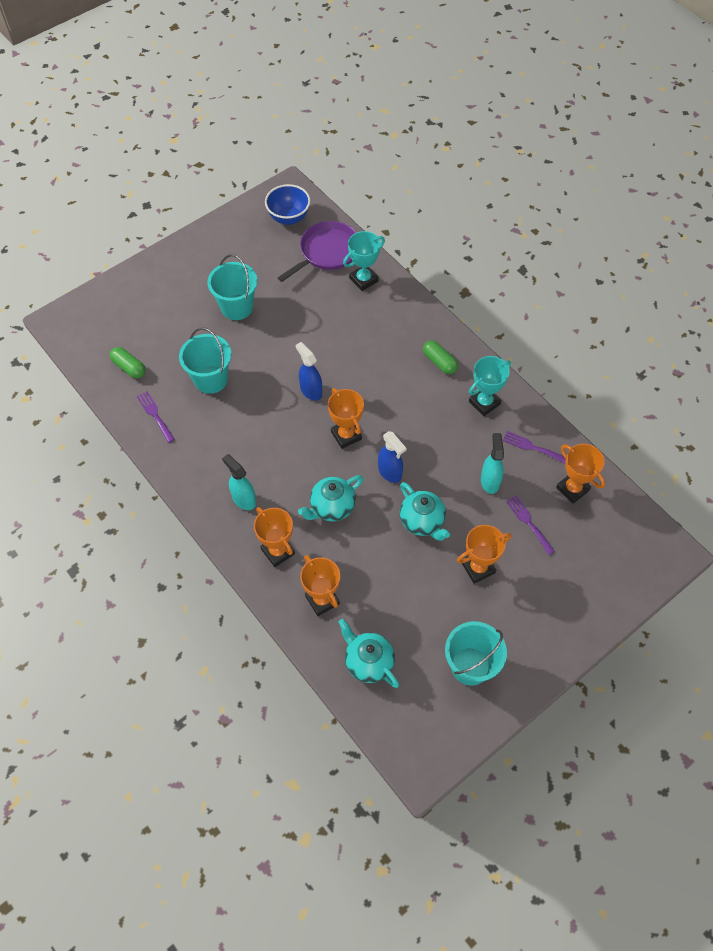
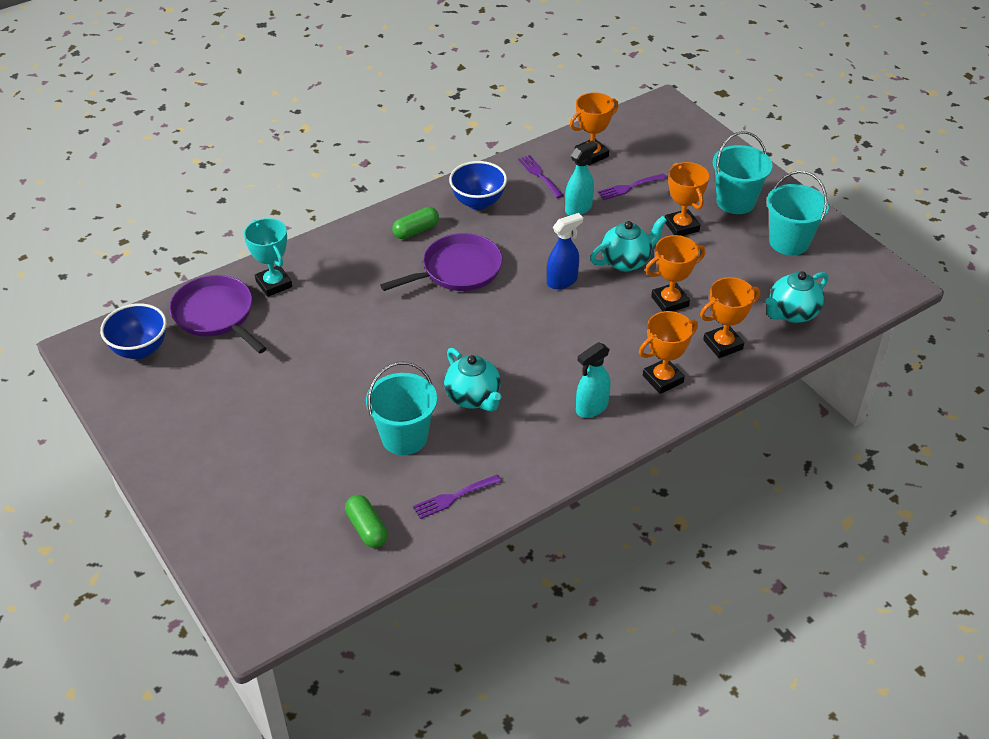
camera: 85 degrees left, 15 degrees down
(129, 367) = (367, 528): green capsule -> green capsule turned 75 degrees counterclockwise
(237, 307) = (286, 408): turquoise bucket -> turquoise bucket (735, 201)
(311, 390) = (439, 341): blue spray bottle -> none
(332, 507) = (606, 331): turquoise teapot -> turquoise teapot (473, 397)
(346, 435) = (508, 313): orange trophy -> orange trophy (670, 301)
(394, 396) = (458, 270): none -> purple pan
(484, 403) = (478, 202): turquoise trophy -> blue bowl
(490, 481) = (578, 208): turquoise spray bottle -> turquoise spray bottle turned 135 degrees clockwise
(532, 447) = (539, 175): purple fork -> purple fork turned 120 degrees clockwise

